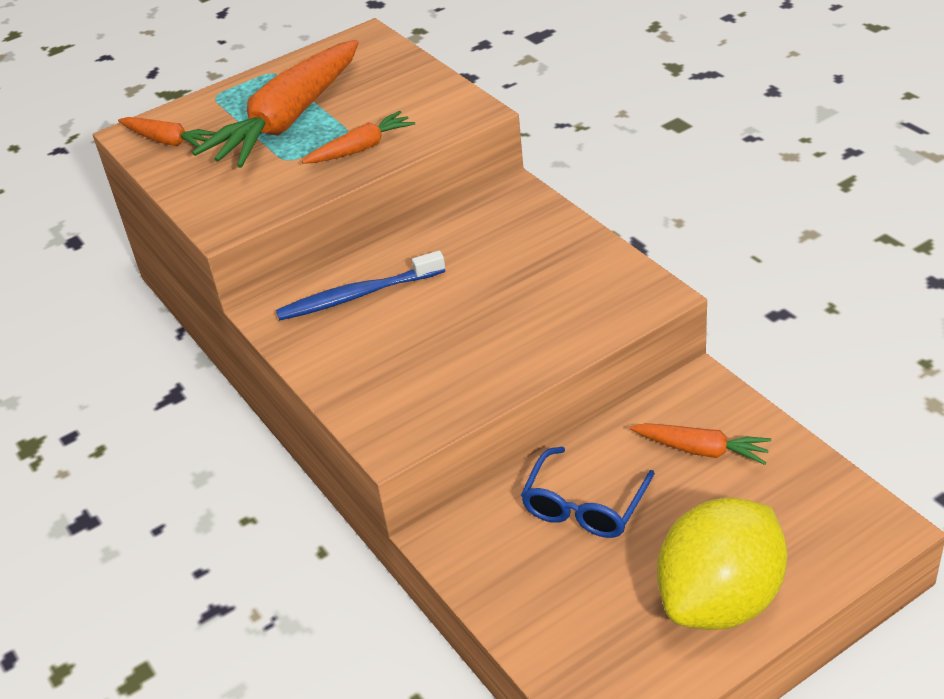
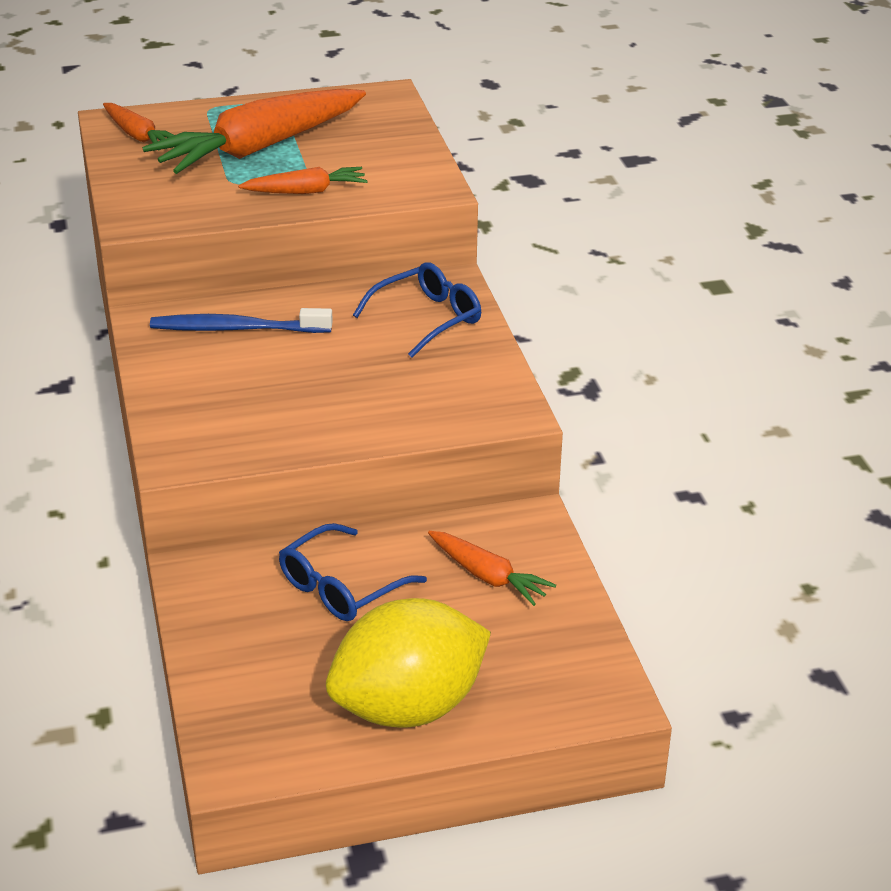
camera: 15 degrees right, 5 degrees down
(519, 232) = (427, 318): none -> blue glasses

